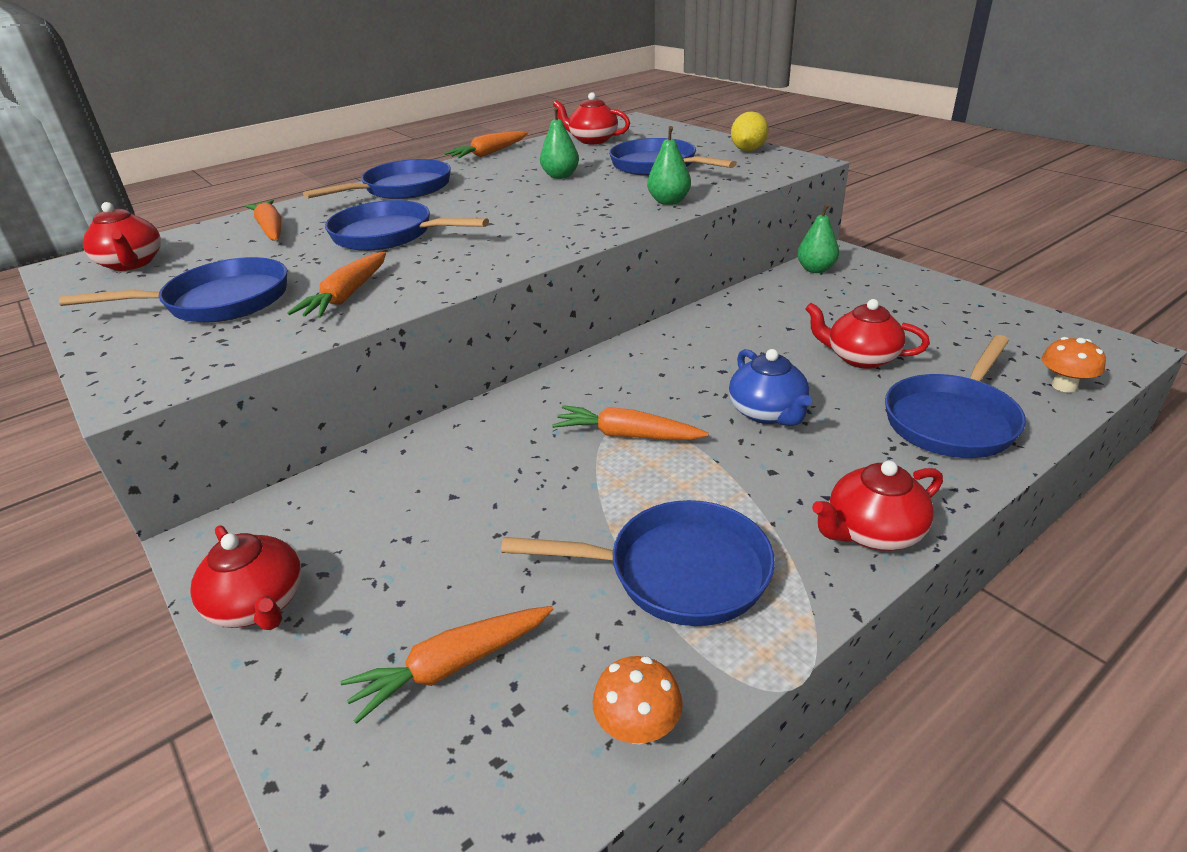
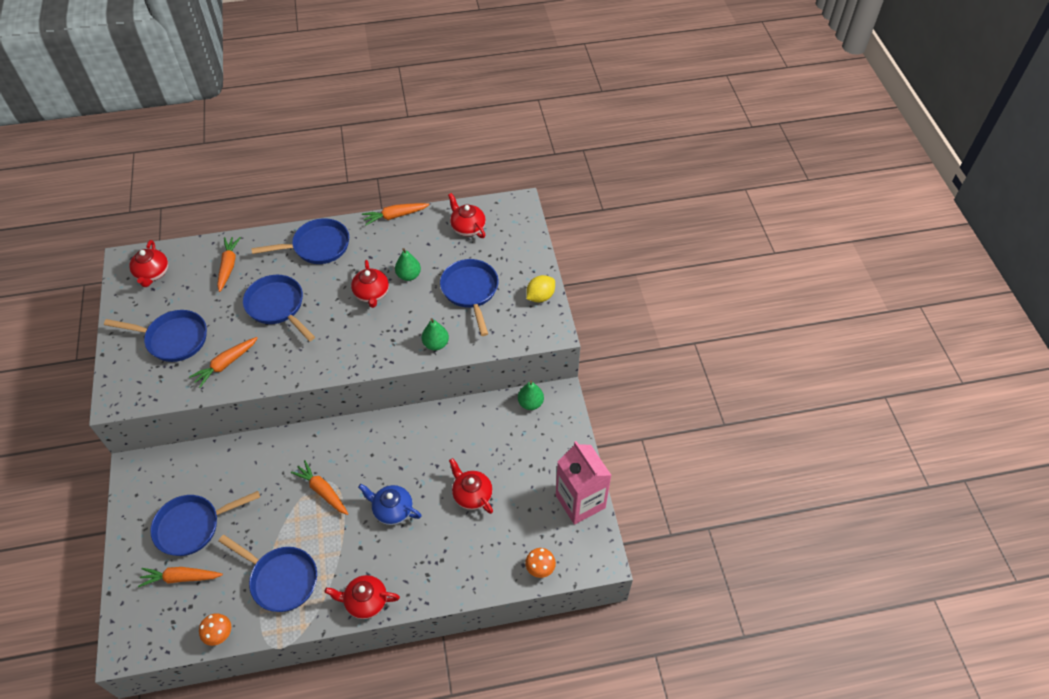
camera: 25 degrees right, 20 degrees up
(259, 604) = (136, 513): red teapot -> red teapot (372, 294)
(767, 413) = (392, 510): blue teapot -> blue teapot turned 105 degrees clockwise
(952, 420) = (464, 560): blue pan -> blue pan (192, 526)
(1004, 315) = (580, 501): none -> pink carton

